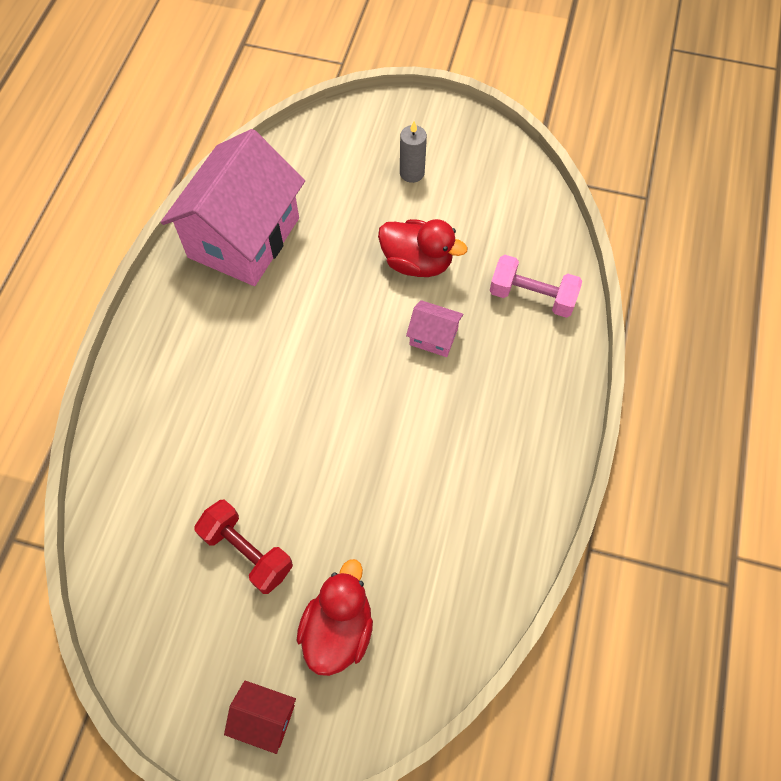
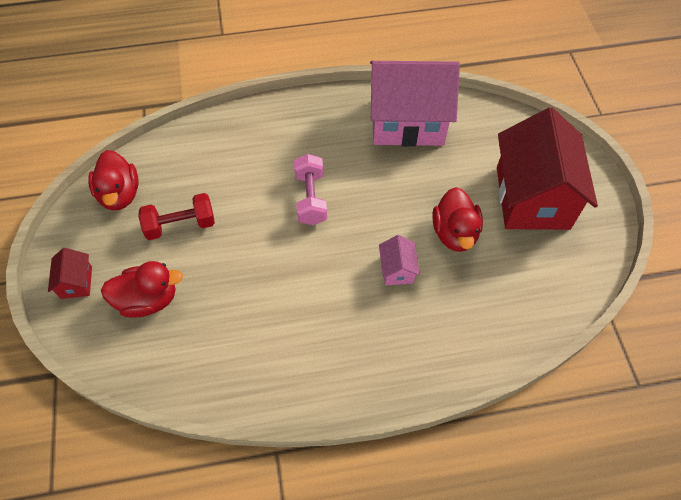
camera: 65 degrees right, 5 degrees down
(152, 617) = (120, 194): none -> red duck
(247, 552) = (180, 225): red dumbbell -> red dumbbell turned 60 degrees clockwise
(412, 173) = (532, 197): grey candle -> red house
(532, 296) = (474, 325): pink dumbbell -> pink dumbbell (311, 198)

